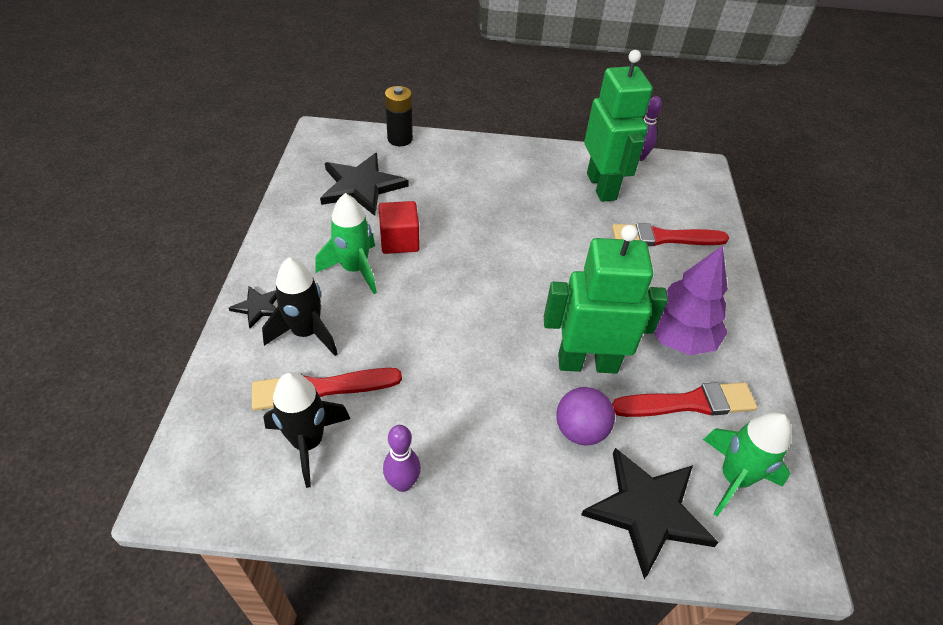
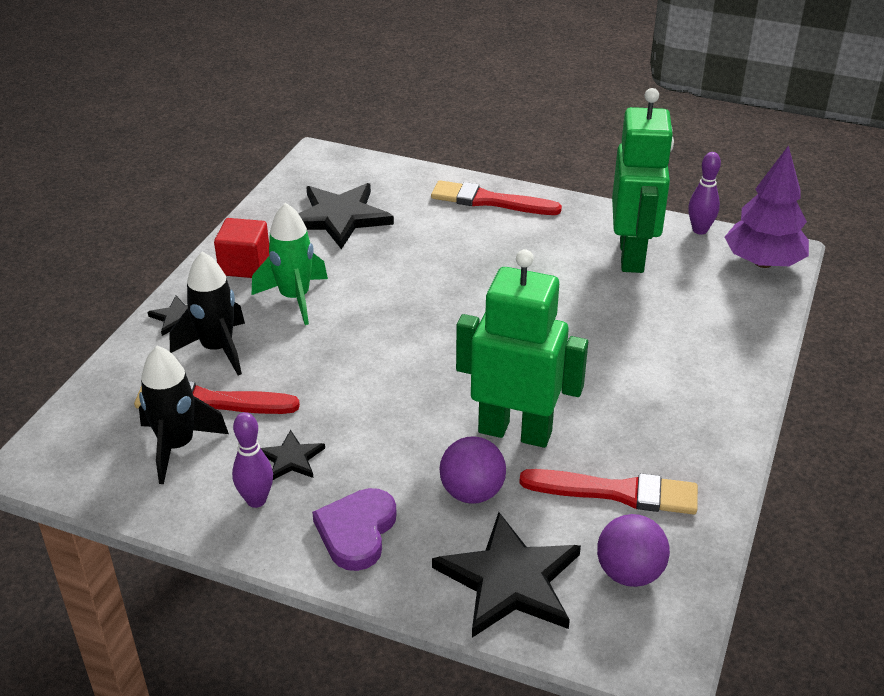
camera: 20 degrees right, 10 degrees down
(399, 241) = (357, 278): red cube -> red cube (245, 265)
(400, 139) = (407, 174): black battery -> none
(416, 432) = (291, 458): none -> black star
(503, 494) = (356, 531): none -> purple heart
(663, 238) = (682, 322): red brush -> red brush (489, 201)
(678, 337) = (642, 426): purple tree -> purple tree (763, 262)
(733, 478) = (629, 573): green rocket -> purple ball

